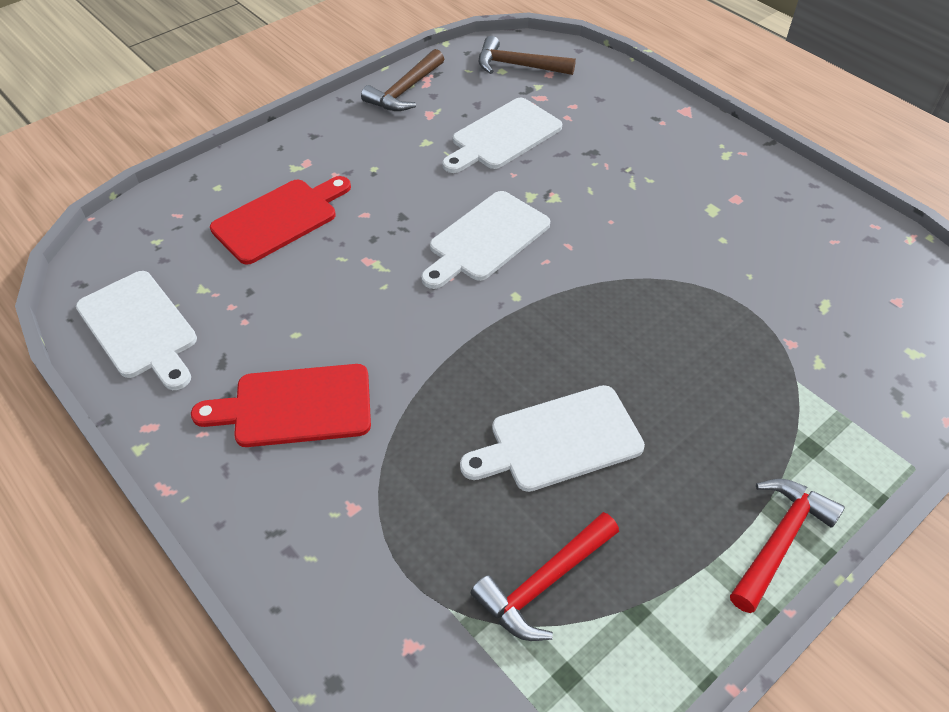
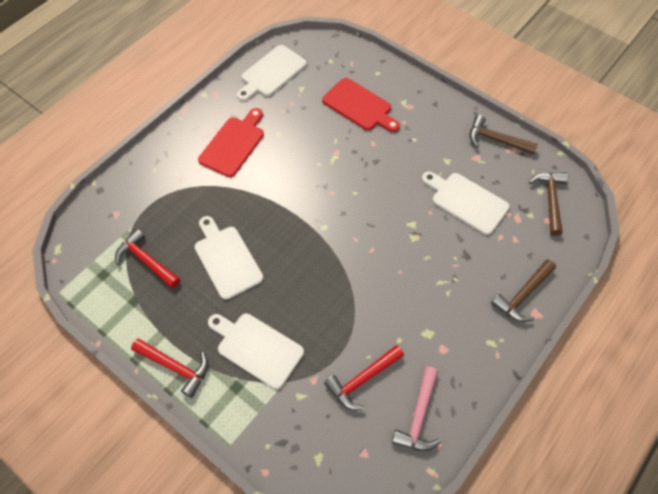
camera: 80 degrees right, 10 degrees up
(295, 406) = (233, 144): red cutting board -> red cutting board turned 45 degrees clockwise
(486, 239) = (367, 205): white cutting board -> white cutting board (257, 348)
(658, 115) = (523, 295): none -> brown hammer
(787, 287) = (362, 380): none -> red hammer
(836, 238) = (419, 416): none -> pink hammer

